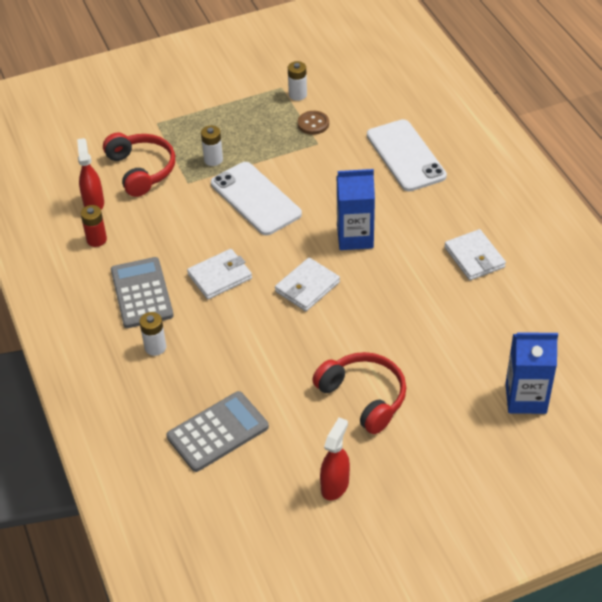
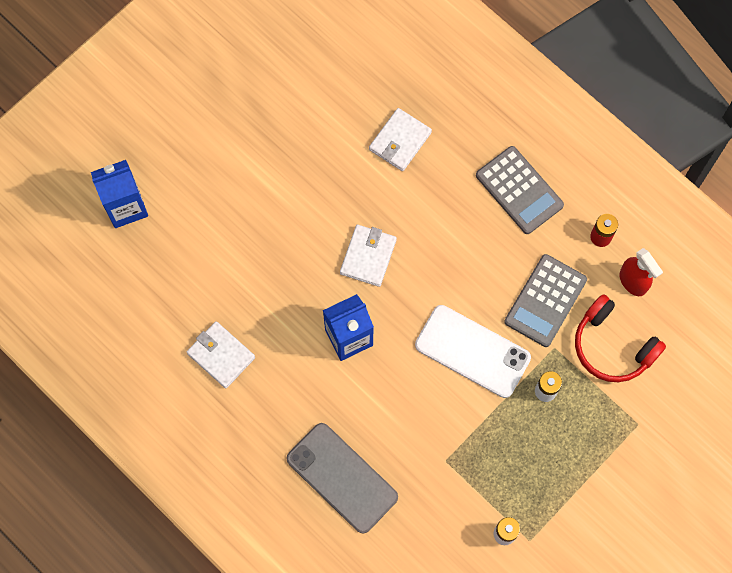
camera: 155 degrees right, 25 degrees up
(155, 347) = (473, 137): white battery -> none
(218, 432) = (374, 76): grey calculator -> grey calculator (545, 300)
(220, 276) = (457, 237): white wallet -> white wallet (400, 141)
(313, 124) = (464, 490): brown button -> none
(335, 485) = (257, 65): red spray bottle -> none
(363, 397) = (266, 155): red headphones -> none
(405, 156) = (342, 478): white phone -> grey phone

